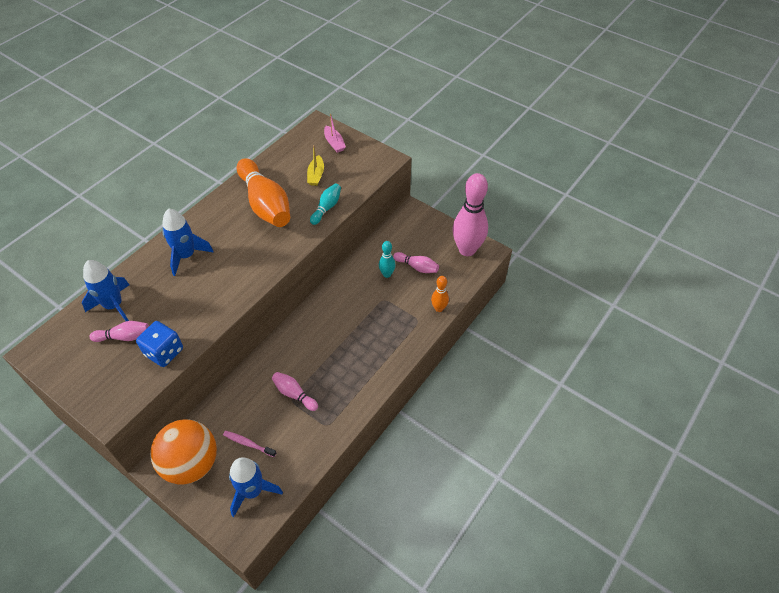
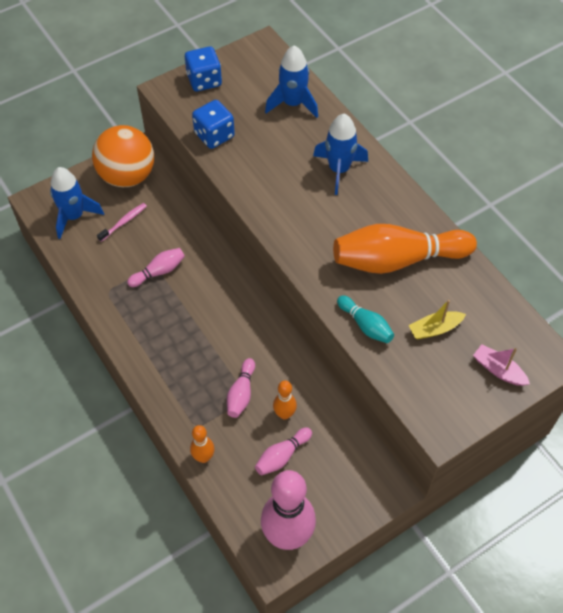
camera: 110 degrees right, 5 degrees up
(91, 384) = (204, 80): none -> blue dice
(124, 337) = (248, 108): pink bowling pin -> pink bowling pin (241, 393)
(316, 175) = (435, 329): yellow boat -> yellow boat turned 45 degrees counterclockwise
(334, 143) = (498, 370): pink boat -> pink boat turned 45 degrees clockwise
(387, 274) = (284, 414): turquoise bowling pin -> orange bowling pin

